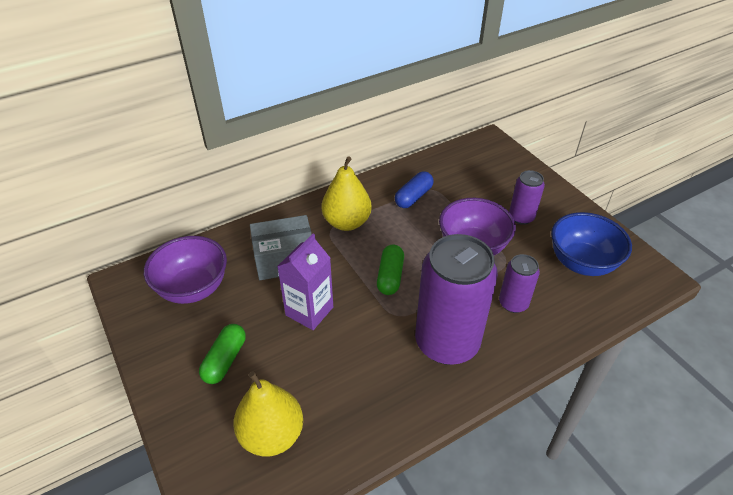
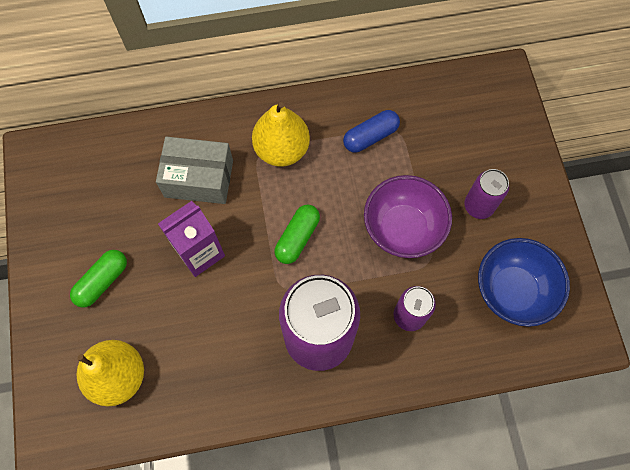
camera: 20 degrees right, 25 degrees up
(193, 288) = (97, 185): purple bowl -> none

